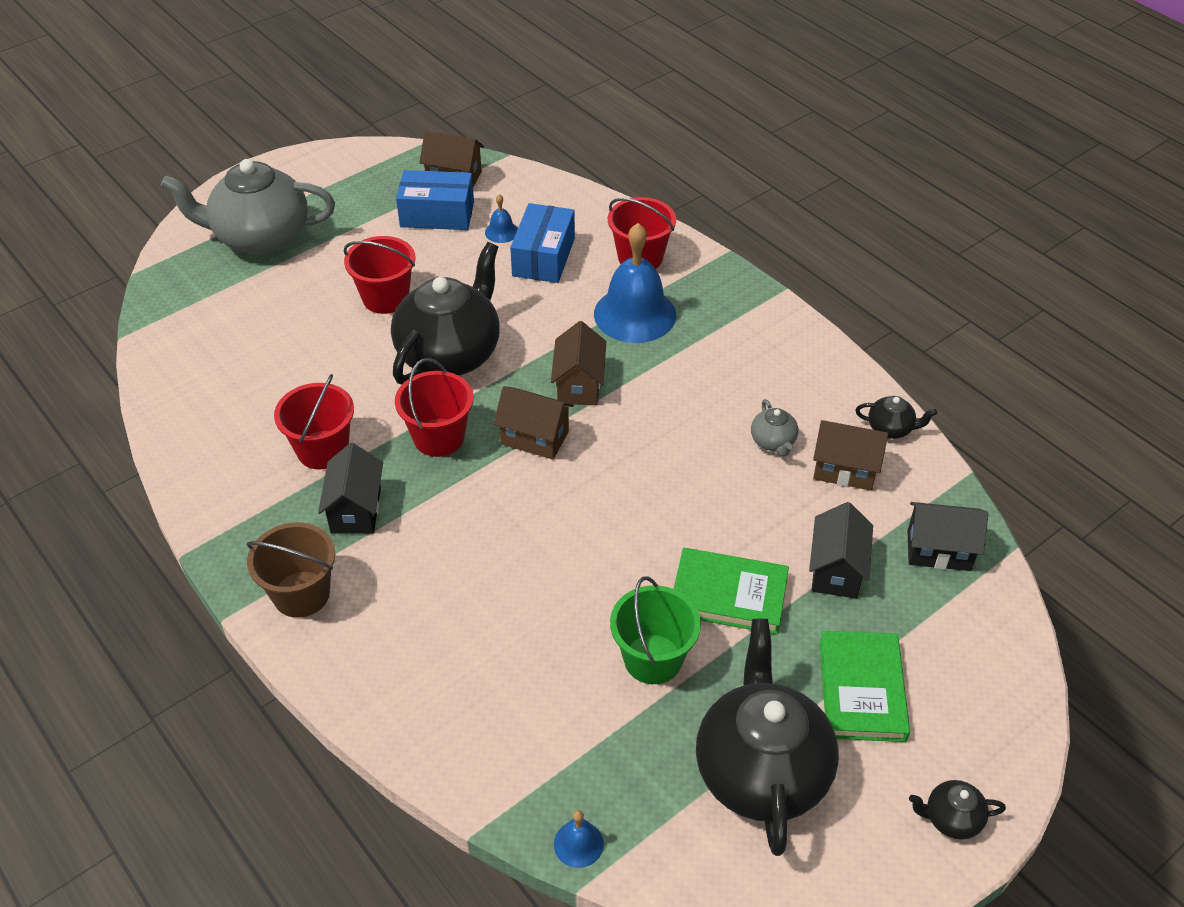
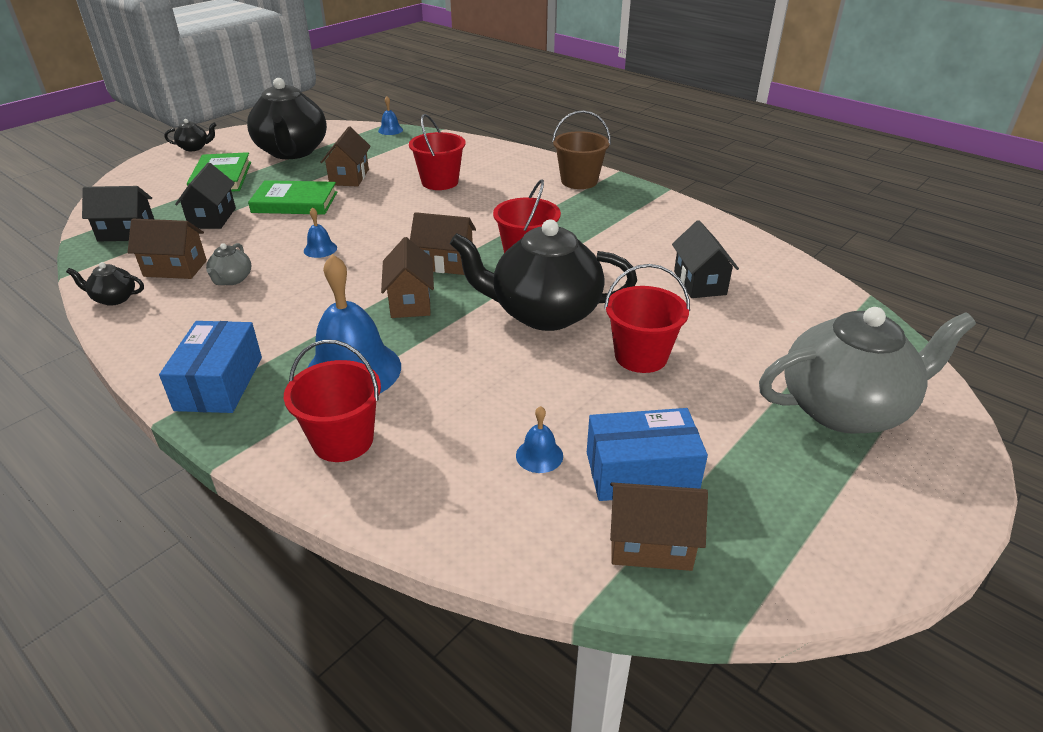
camera: 170 degrees right, 10 degrees down
(323, 450) = (616, 241): red bucket -> red bucket (440, 182)
(356, 510) = (568, 215): black house -> black house (699, 283)
(450, 354) = (544, 313): black teapot -> black teapot turned 75 degrees clockwise
(543, 257) = (473, 426): blue box -> blue box (219, 383)
(653, 659) = (349, 177): green bucket -> brown house
(680, 482) = (320, 249): none -> blue bell
(773, 442) = (232, 280): grey teapot -> grey teapot turned 150 degrees counterclockwise

